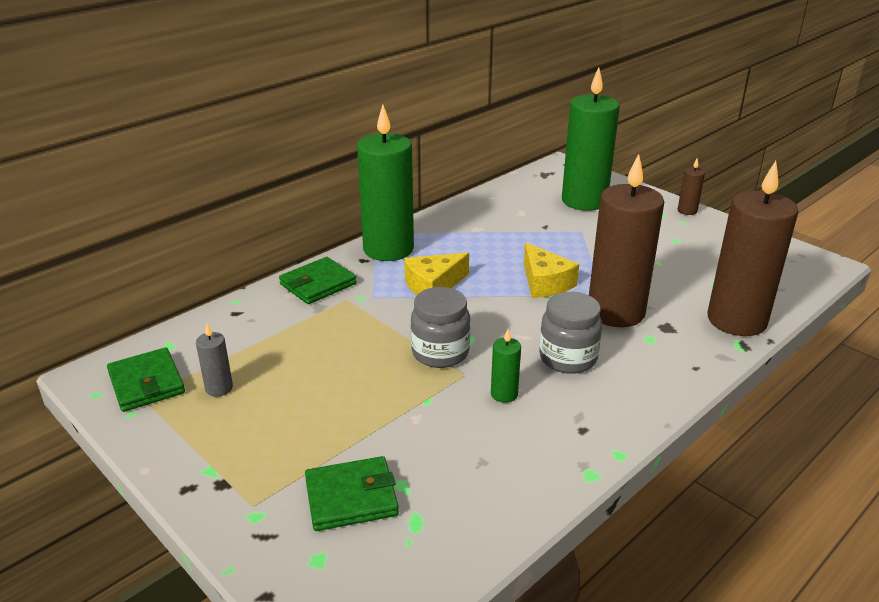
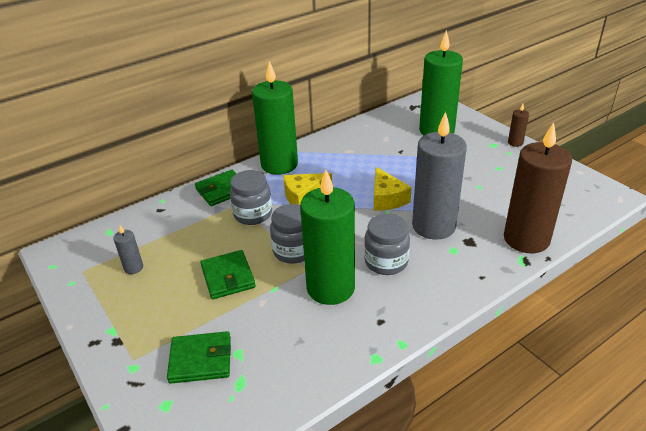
camera: 10 degrees right, 5 degrees up
(146, 383) = (87, 260): green wallet -> green wallet (228, 277)
(370, 311) = (253, 214): none -> grey jar
(504, 394) = (330, 288): green candle -> green candle, size x2.41
(616, 312) = (433, 226): brown candle -> grey candle

